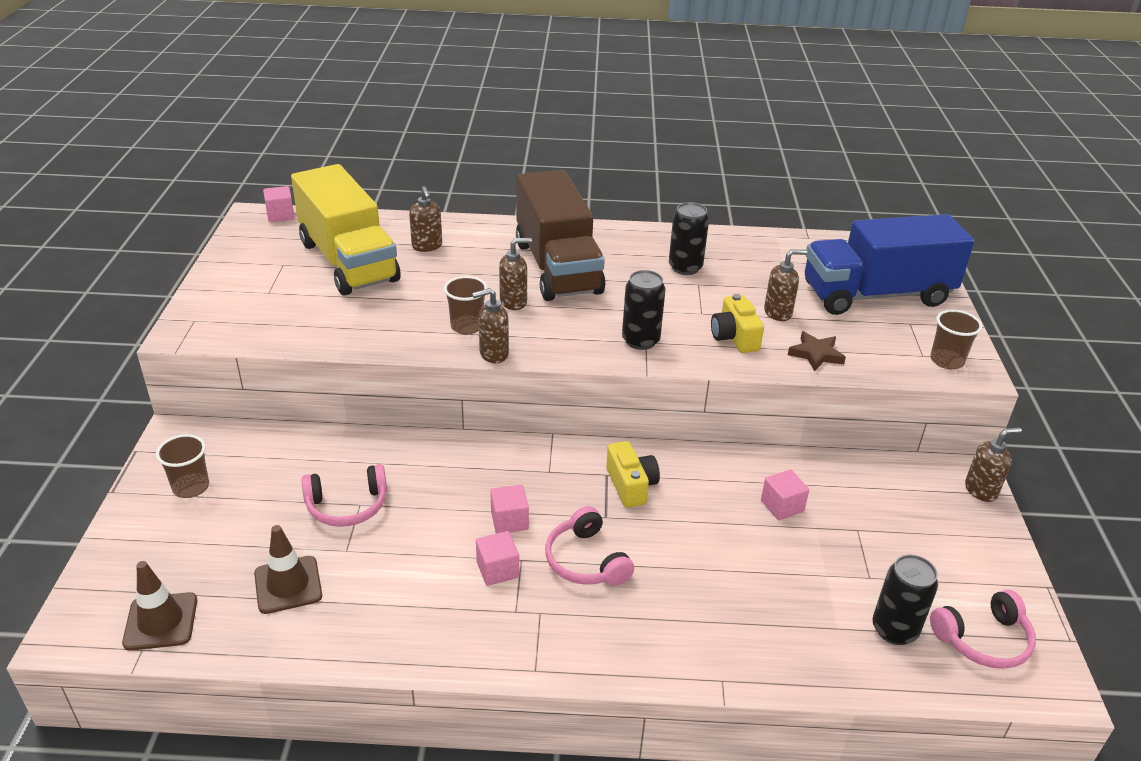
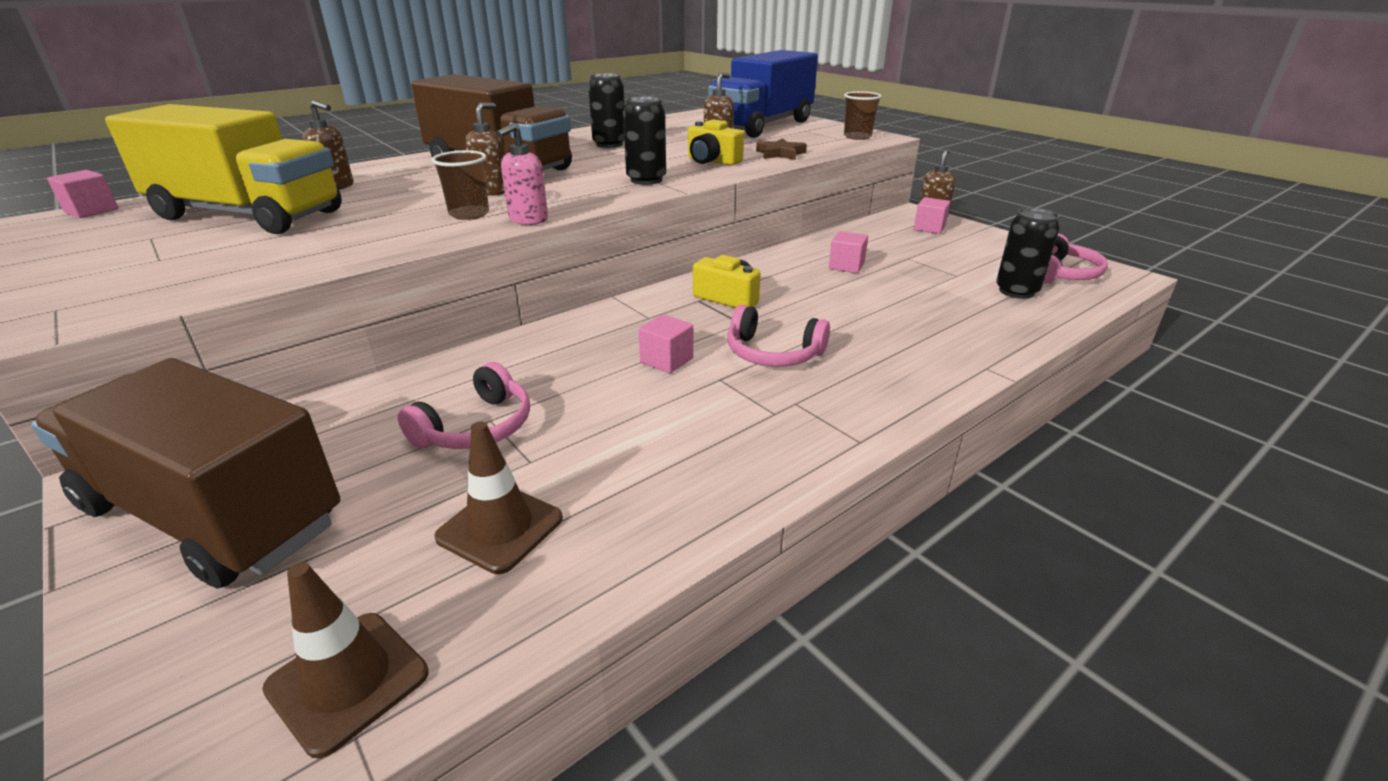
camera: 40 degrees left, 5 degrees down
(191, 487) = (212, 515): brown cup -> brown truck
(493, 354) = (528, 220): brown soap dispenser -> pink soap dispenser
(497, 570) = (711, 395): pink cube -> pink cube (929, 228)

